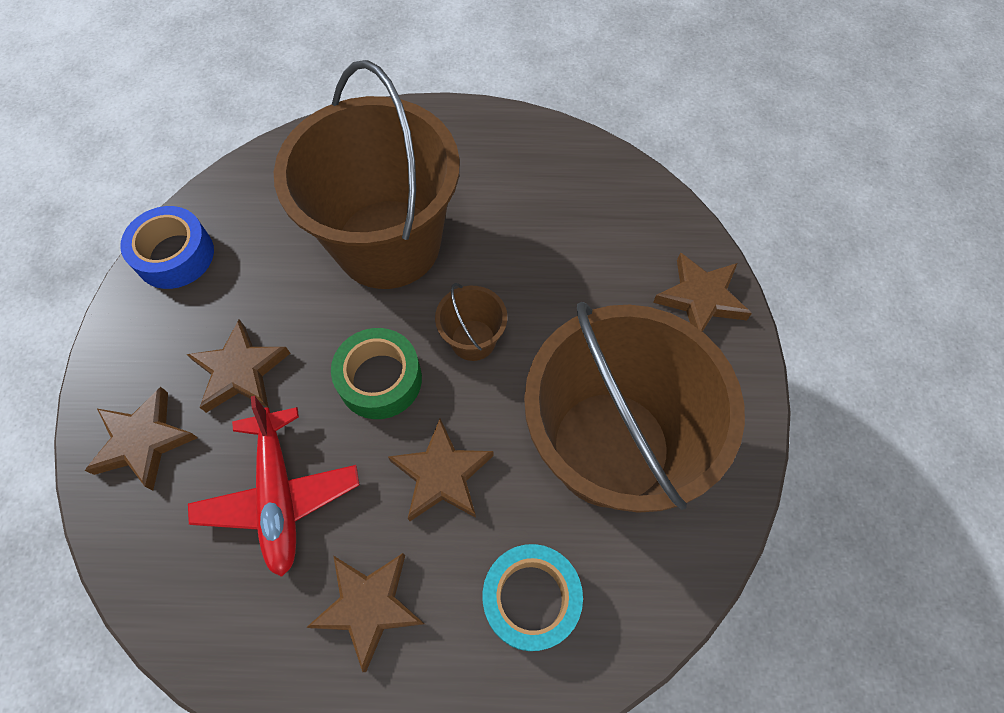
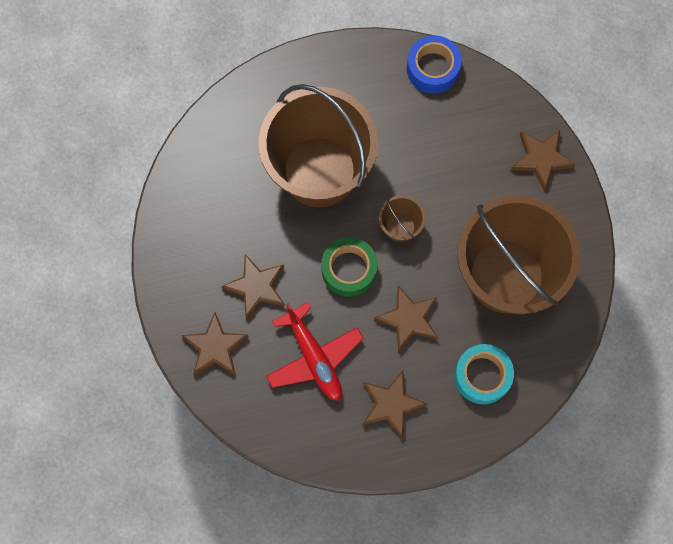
camera: 15 degrees left, 10 degrees up
(175, 255) = (175, 218): blue tape -> blue tape (433, 68)

